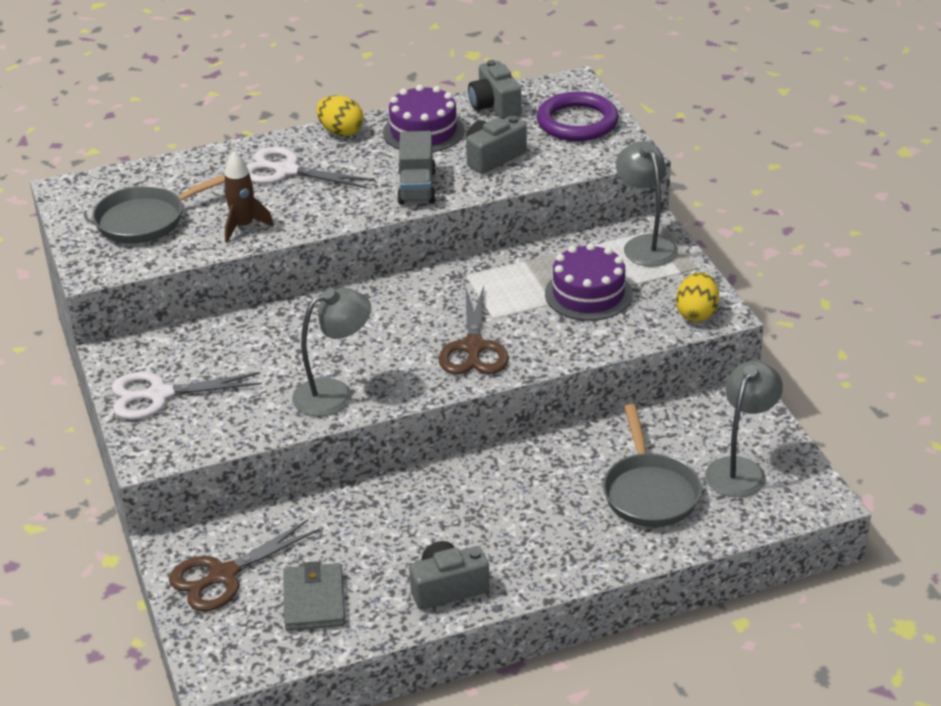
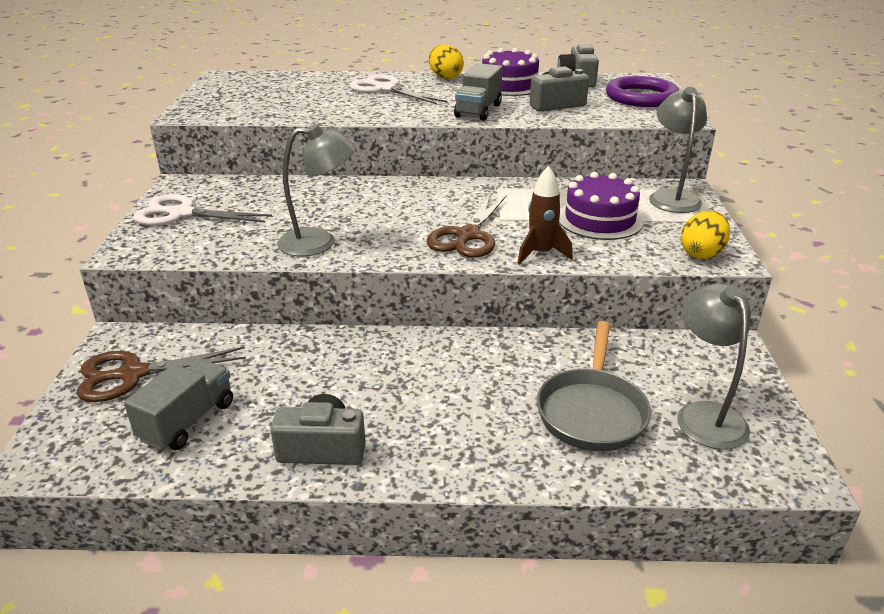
camera: 20 degrees right, 5 degrees down
(146, 220) = (256, 97): grey pan -> none
(243, 226) = (322, 110): brown rocket -> brown rocket (541, 254)
(314, 600) = (188, 421): grey wallet -> grey truck
(740, 469) = (705, 415): grey lamp -> grey lamp turned 60 degrees counterclockwise

